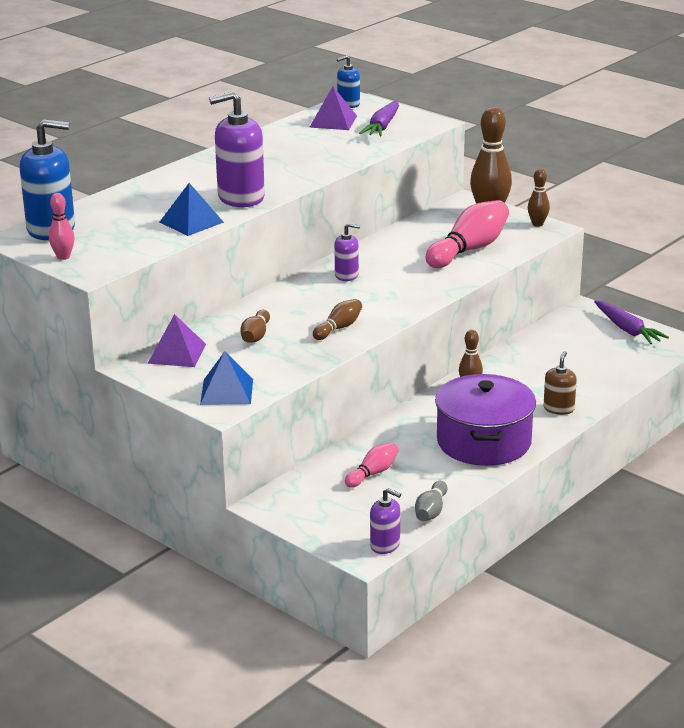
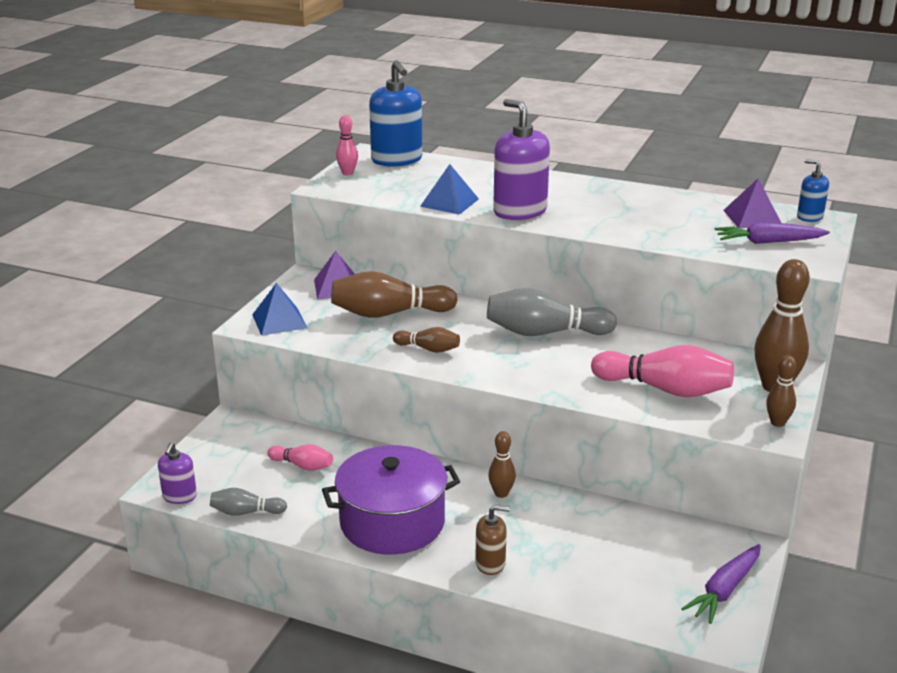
camera: 70 degrees right, 0 degrees up
(255, 336) = (389, 313): brown bowling pin -> brown bowling pin, size x1.90
(346, 275) = (544, 333): purple soap dispenser -> grey bowling pin

